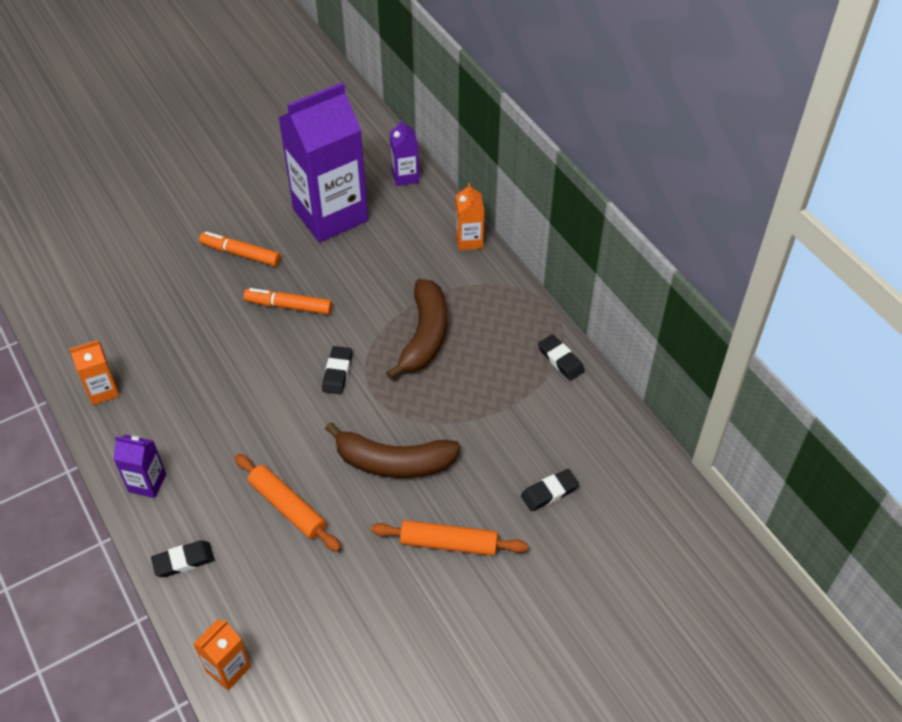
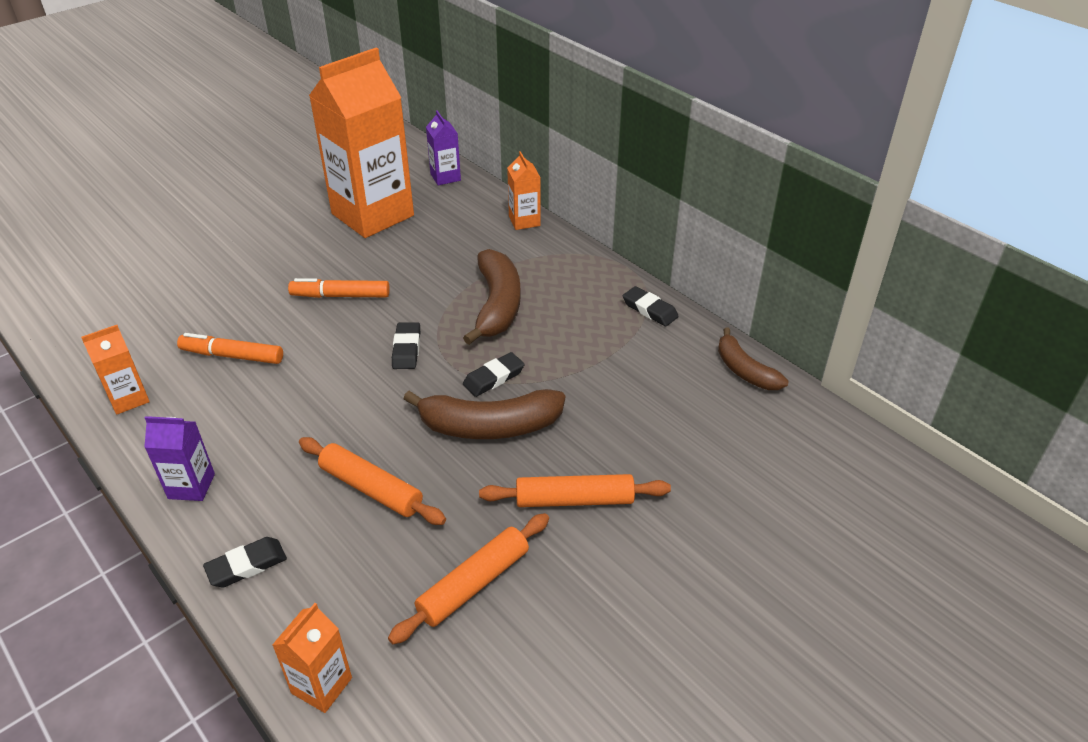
camera: 10 degrees left, 10 degrees down
(240, 254) = (279, 256): orange marker -> orange marker (232, 356)
(330, 215) = (372, 215): purple carton -> orange carton
(354, 605) = (473, 584): none -> orange rolling pin
(549, 492) = (676, 432): black eraser -> black eraser (494, 378)
(627, 438) = (744, 370): none -> brown banana

